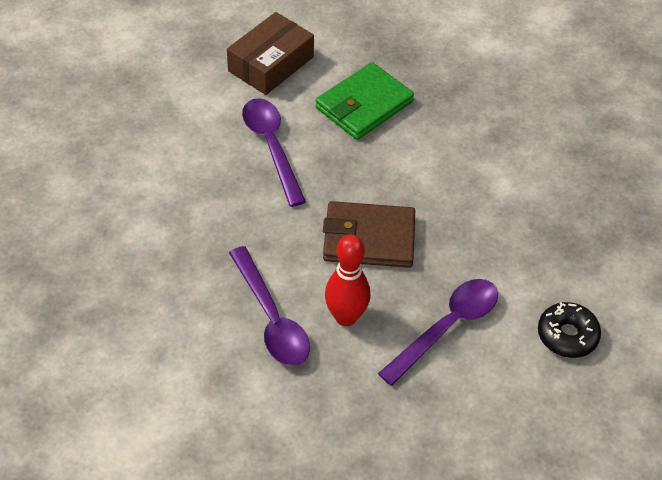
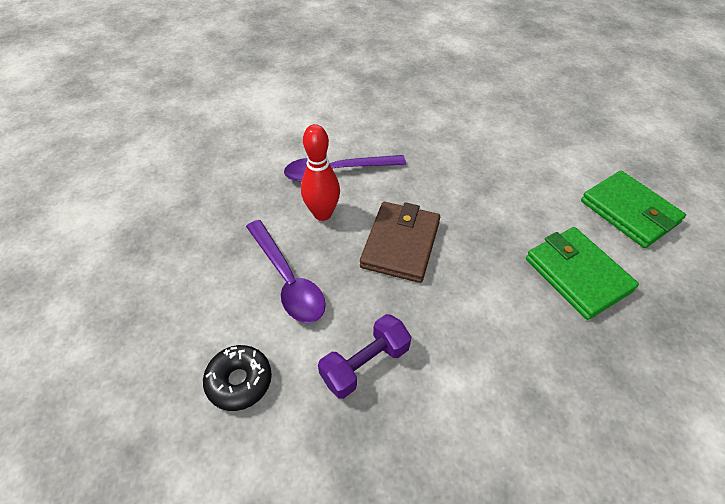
camera: 105 degrees right, 0 degrees up
(271, 64) = (629, 212): brown box -> green wallet
(271, 147) = (517, 197): purple spoon -> none
(513, 246) = (365, 364): none -> purple dumbbell

